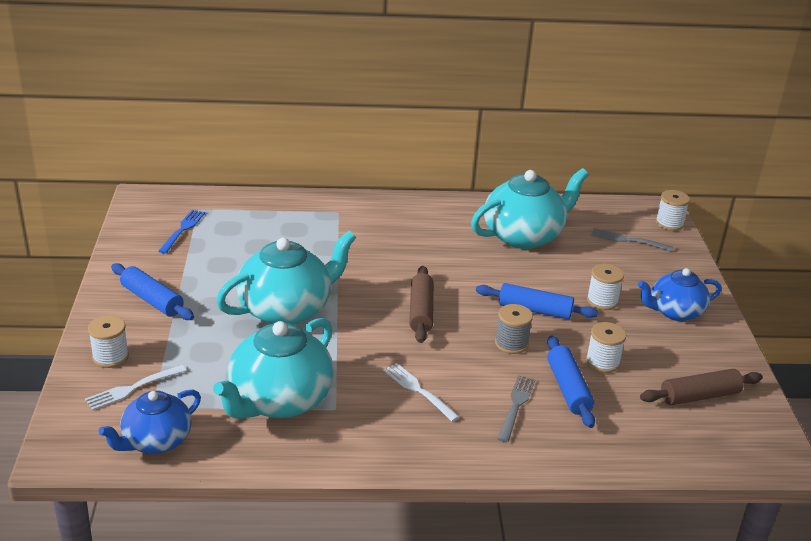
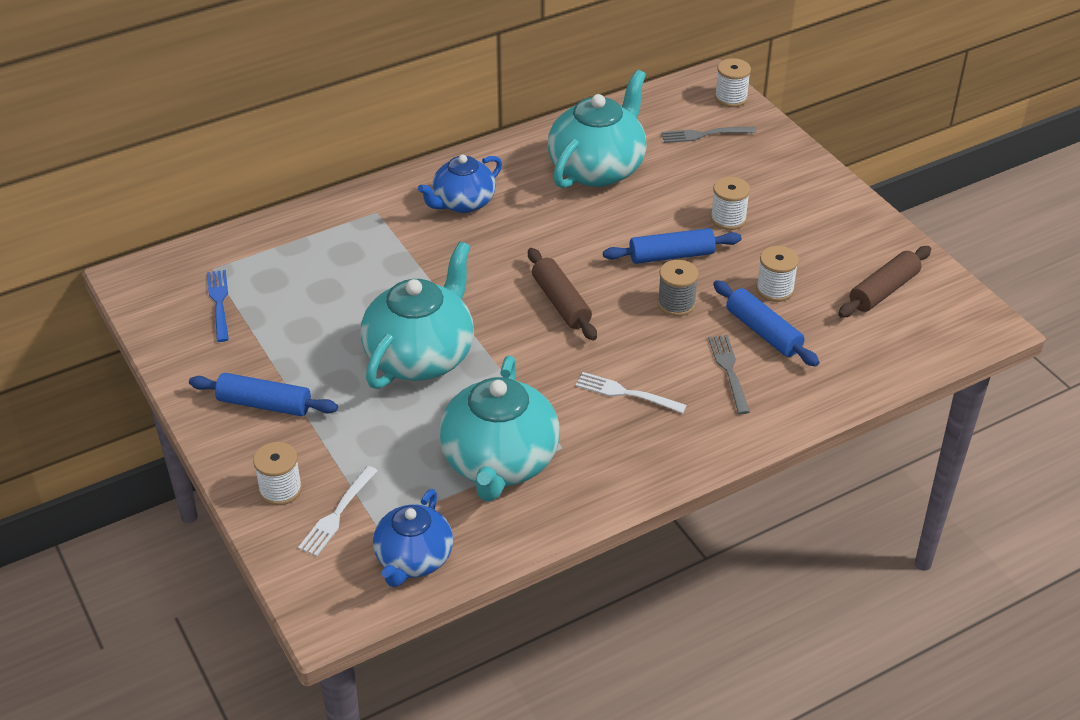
camera: 25 degrees left, 10 degrees up
(675, 312) = (803, 204): blue teapot -> blue teapot (463, 203)

